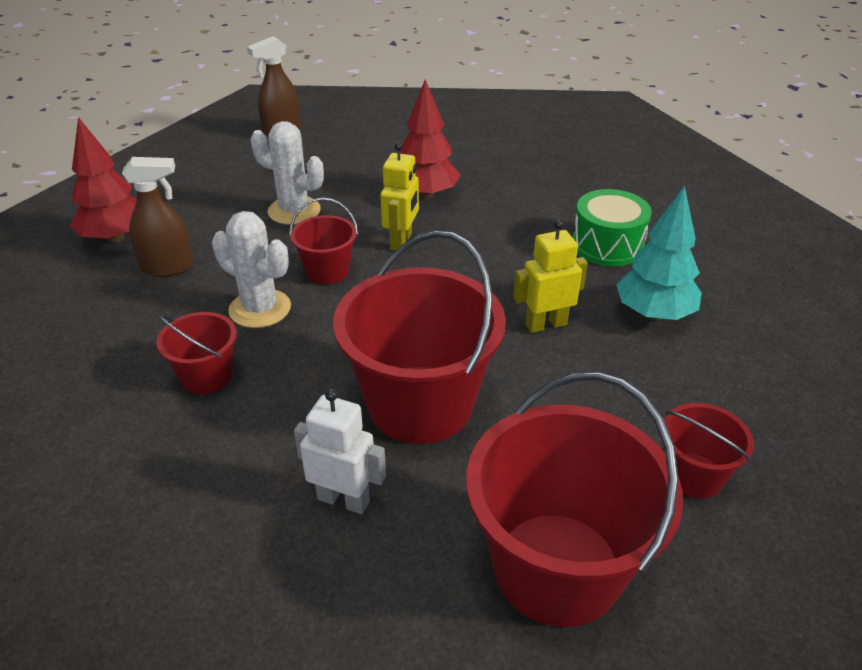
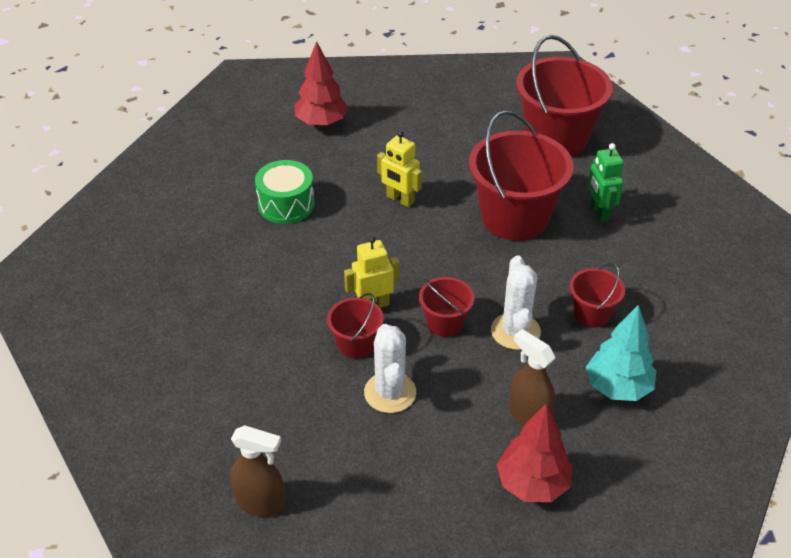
camera: 125 degrees left, 5 degrees up
(343, 500) = (599, 212): white robot -> green robot
(425, 194) = (295, 326): red tree -> red tree (321, 122)
(654, 314) = (347, 163): turquoise tree -> turquoise tree (617, 387)
(693, 475) = (463, 118): red bucket -> red bucket (356, 344)

